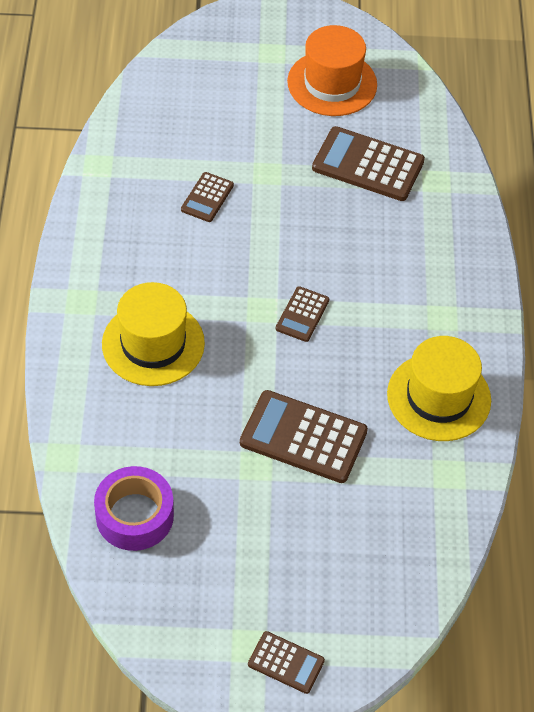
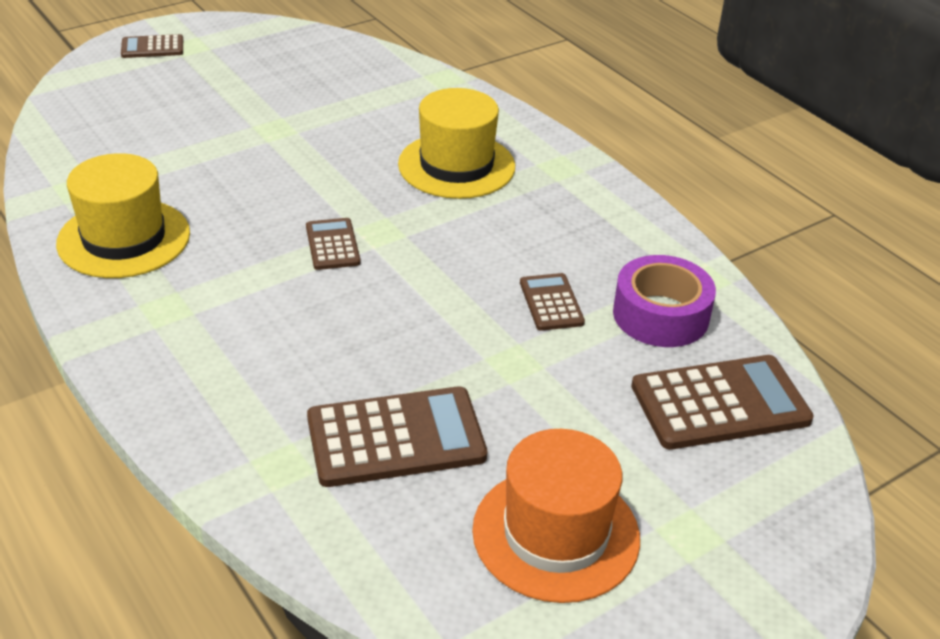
camera: 145 degrees right, 15 degrees down
(134, 516) = (348, 71): purple tape -> purple tape (660, 315)
(303, 437) = (246, 160): brown calculator -> brown calculator (720, 403)

